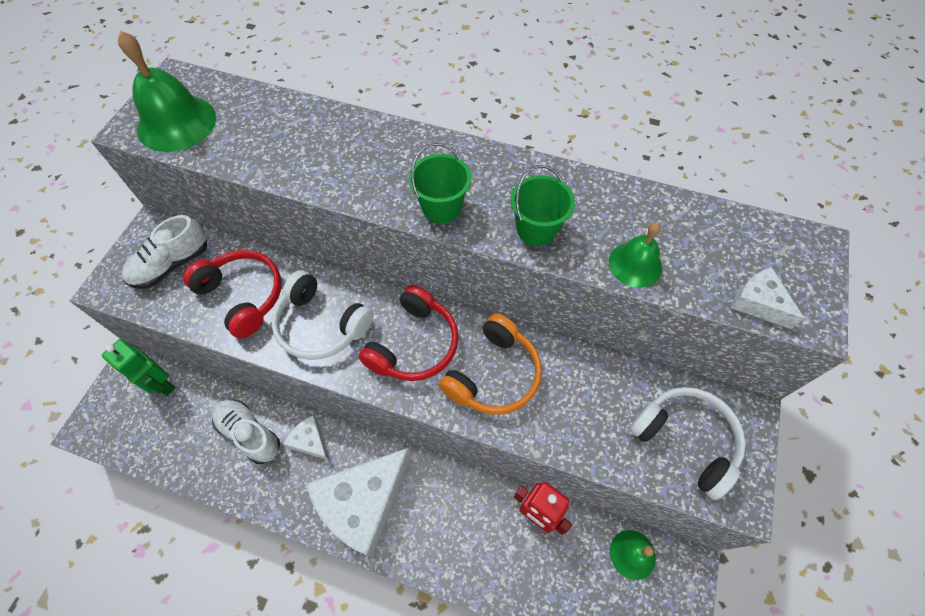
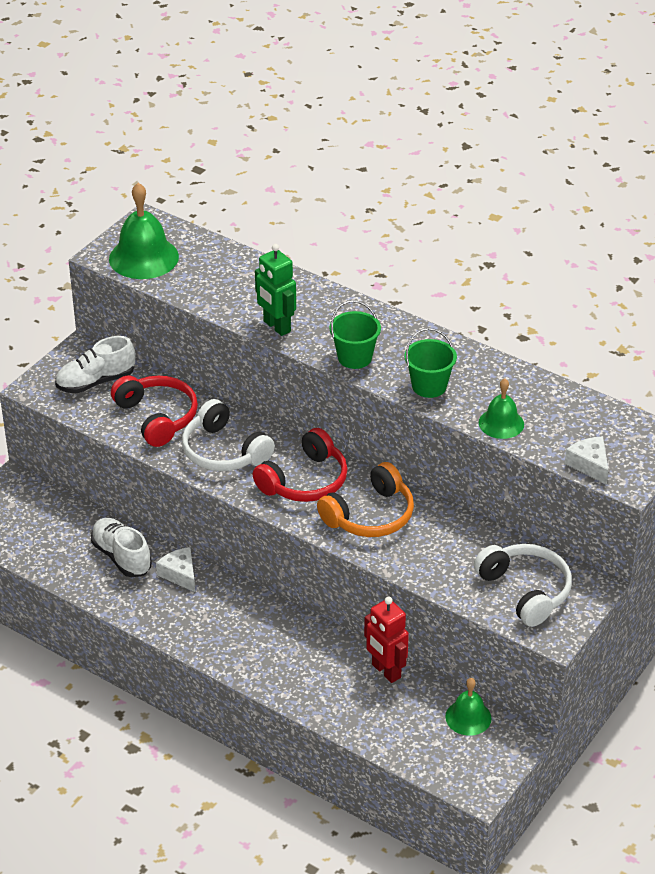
camera: 15 degrees right, 20 degrees down
(162, 384) = (43, 502): green robot -> green robot (276, 327)
(364, 503) = (219, 629): white cheese -> none

